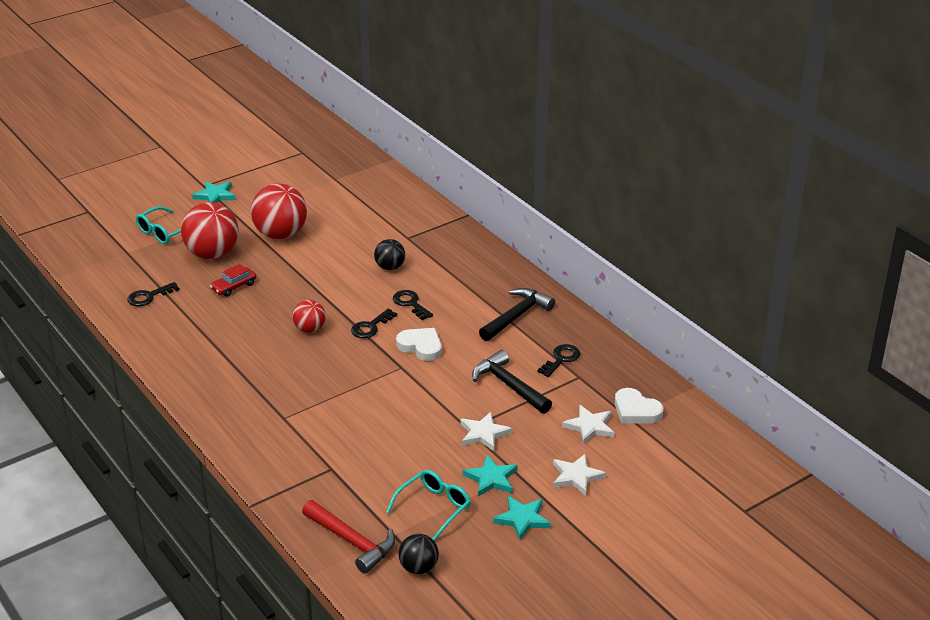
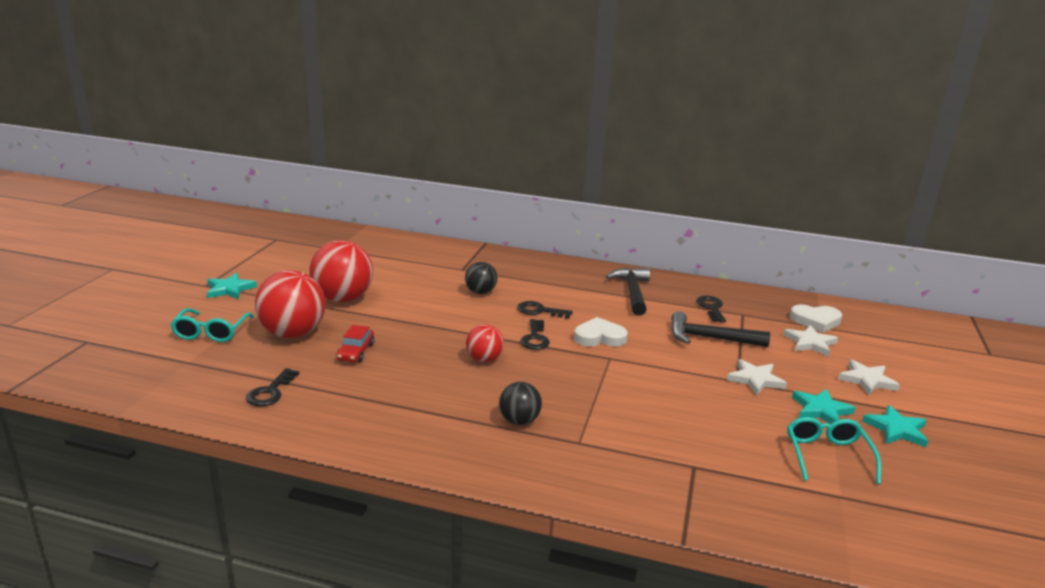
camera: 40 degrees left, 10 degrees down
(352, 541) = (824, 524): red hammer -> none
(418, 568) = (911, 515): black ball -> black ball (519, 421)

